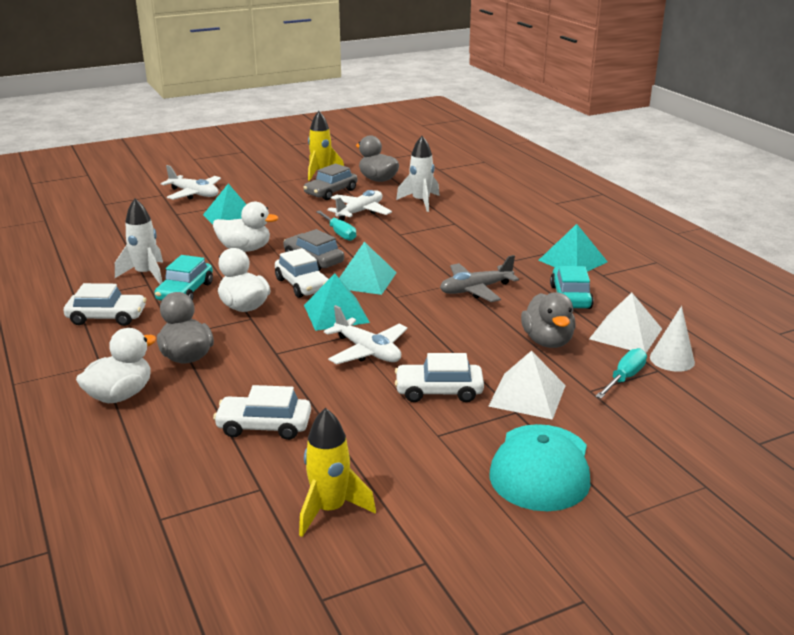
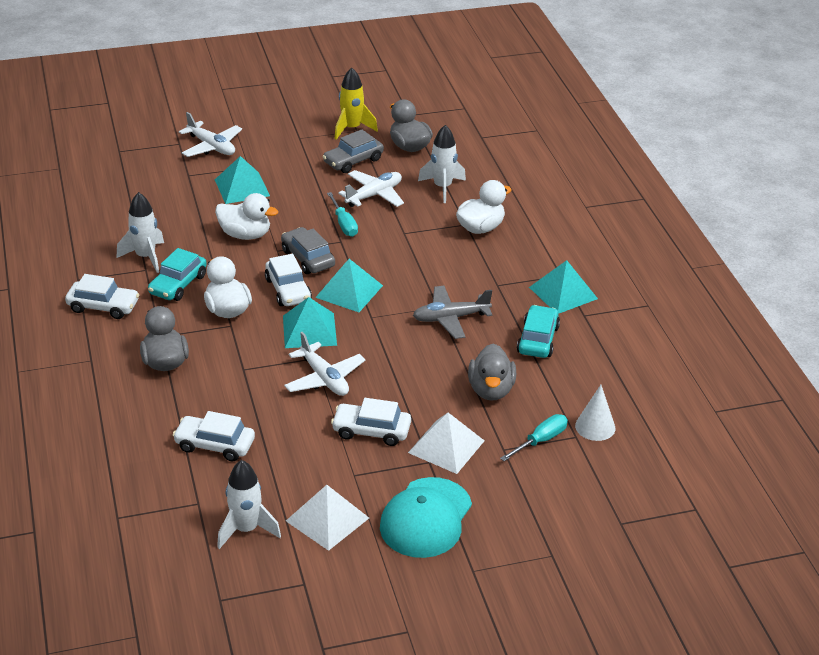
camera: 10 degrees right, 10 degrees up
(120, 395) = (103, 396): white duck -> white duck (480, 228)
(330, 509) = (246, 529): yellow rocket -> white rocket
(625, 334) = (568, 391): white pyramid -> white pyramid (327, 519)

